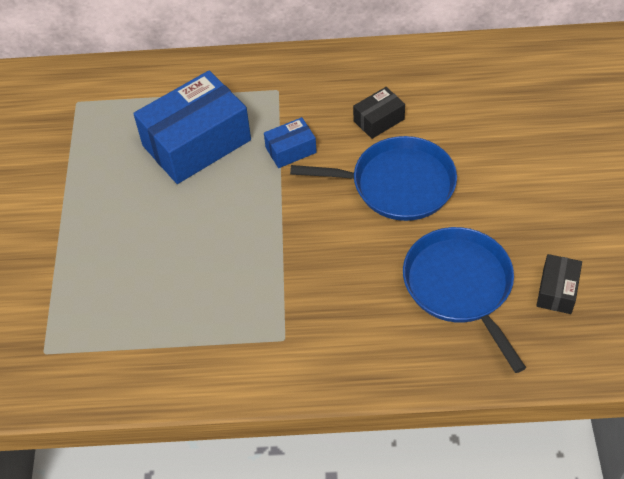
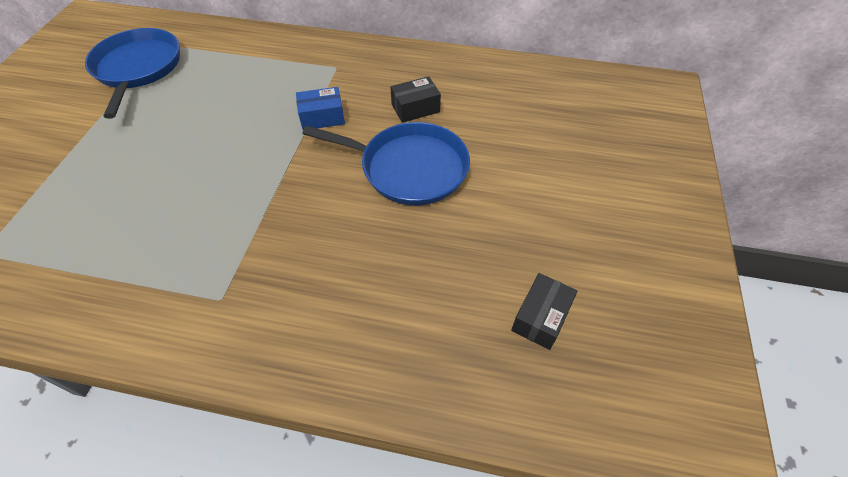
camera: 10 degrees right, 0 degrees up
(196, 143) = (242, 95): blue box -> none
(460, 286) = (433, 286): blue pan -> blue pan (138, 68)

